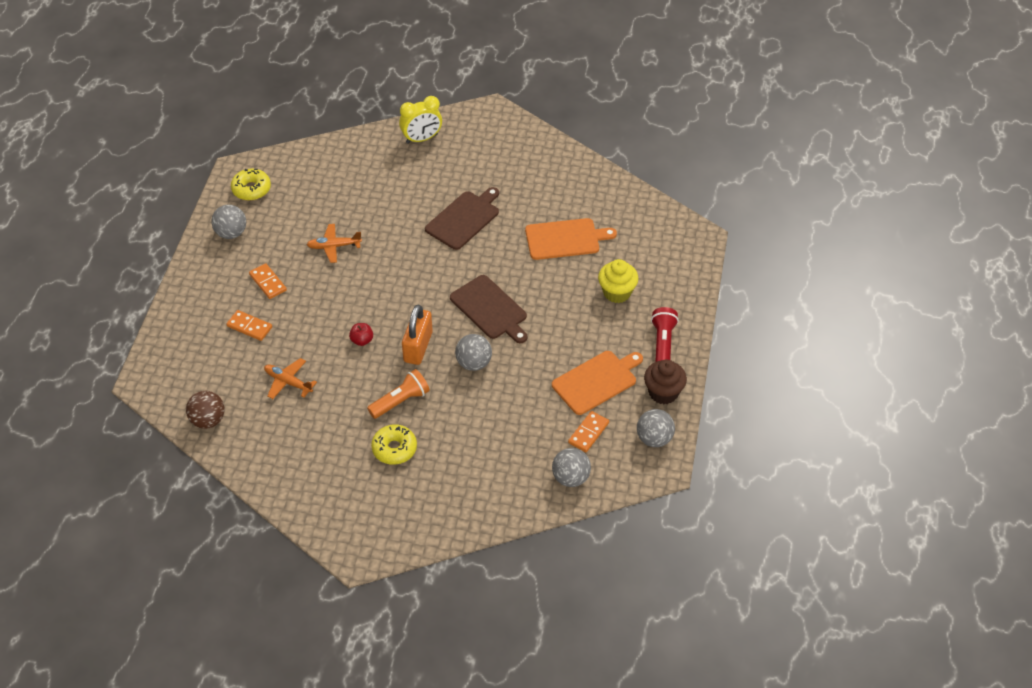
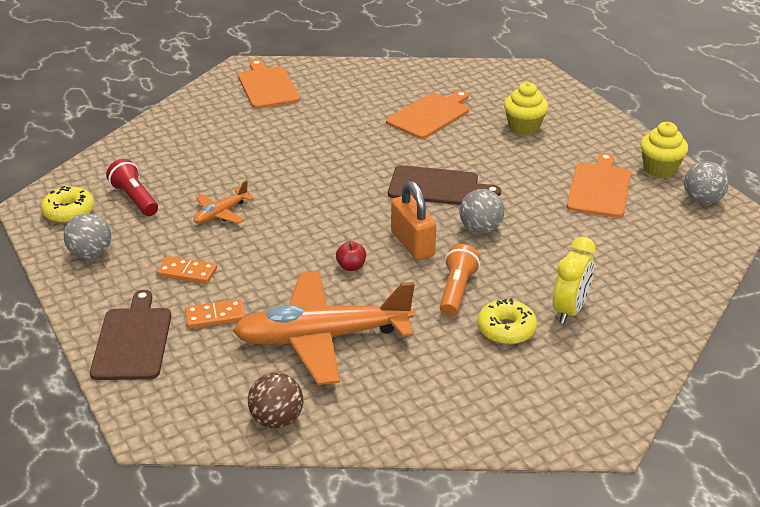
camera: 40 degrees left, 15 degrees down
(288, 382) = (322, 338): orange plane -> orange plane, size x2.23
(421, 139) = (203, 107): yellow clock -> yellow clock (570, 310)
(464, 219) = (322, 140): brown cutting board -> brown cutting board (132, 340)
(486, 142) = (267, 86): none -> orange cutting board
(571, 478) = (685, 261): grey ball -> none
(588, 433) = (649, 224): orange domino -> none
(663, 343) = (608, 140): red flashlight -> red flashlight (135, 199)
(663, 392) = (660, 169): brown cupcake -> yellow cupcake

